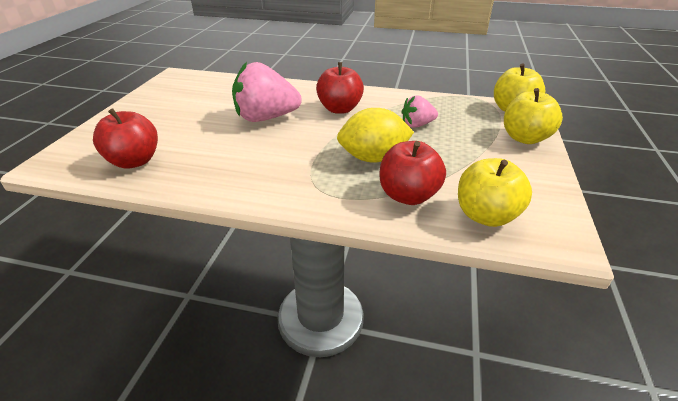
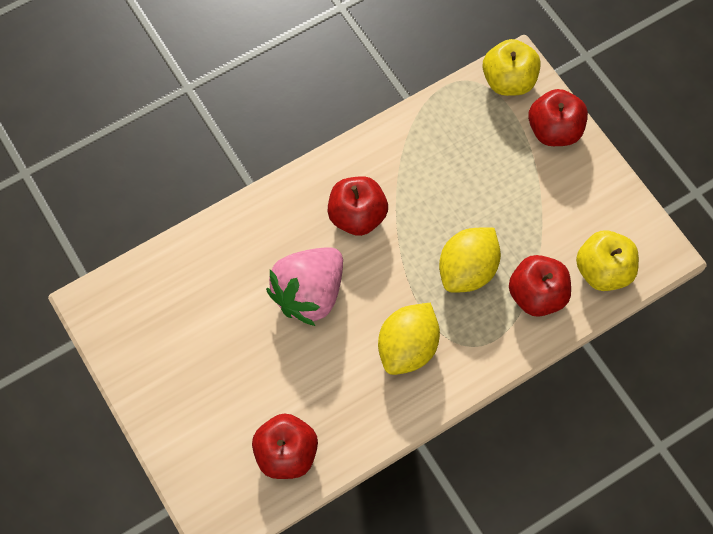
camera: 45 degrees left, 30 degrees up
(279, 165) = (407, 347): none -> yellow lemon
(417, 125) = (452, 184): pink strawberry -> none
(525, 138) = (554, 130): yellow apple -> red apple

